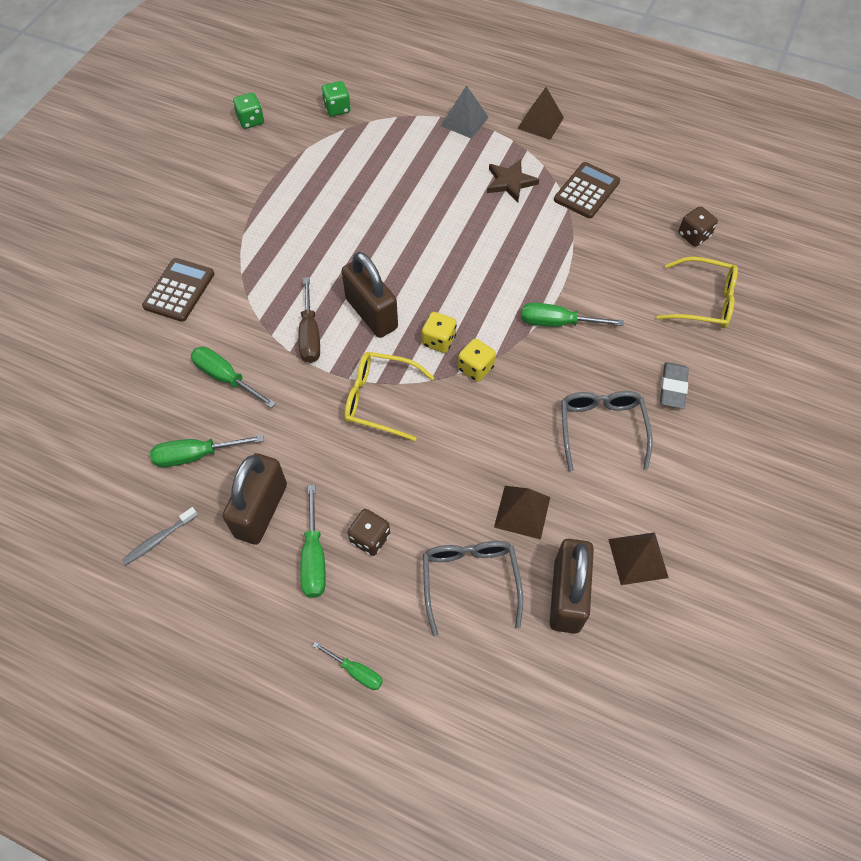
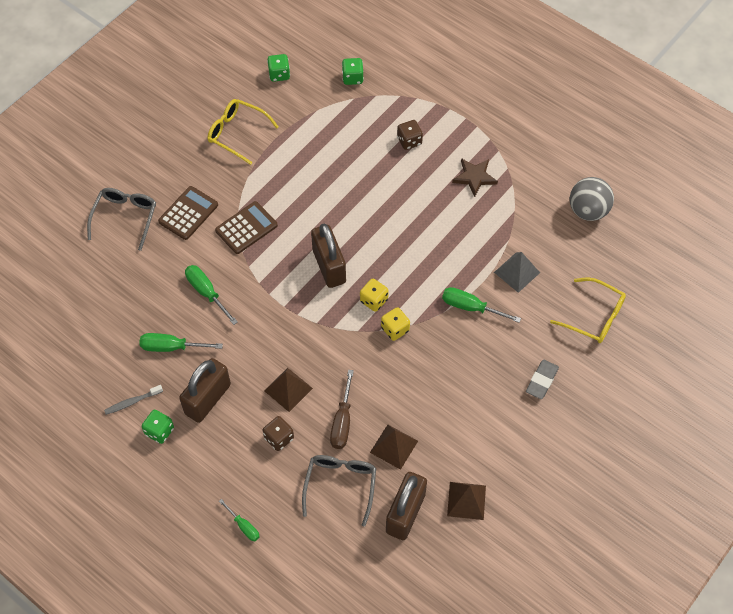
camera: 15 degrees right, 0 degrees up
(206, 569) = (159, 431): none -> green dice
(310, 334) = (277, 272): brown screwdriver -> brown screwdriver (342, 421)
(314, 557) = (236, 441): green screwdriver -> none
(379, 399) = (315, 336): yellow glasses -> yellow glasses (237, 133)
(464, 121) = (455, 112): grey pyramid -> grey pyramid (517, 272)
(540, 123) = (518, 127): brown pyramid -> brown pyramid (288, 389)
(586, 191) = (535, 199): brown calculator -> brown calculator (246, 228)
(601, 428) = (474, 399): grey glasses -> grey glasses (125, 218)
(650, 191) = (588, 210): none -> grey ball
(693, 236) = (609, 259): brown dice -> brown dice (409, 141)

